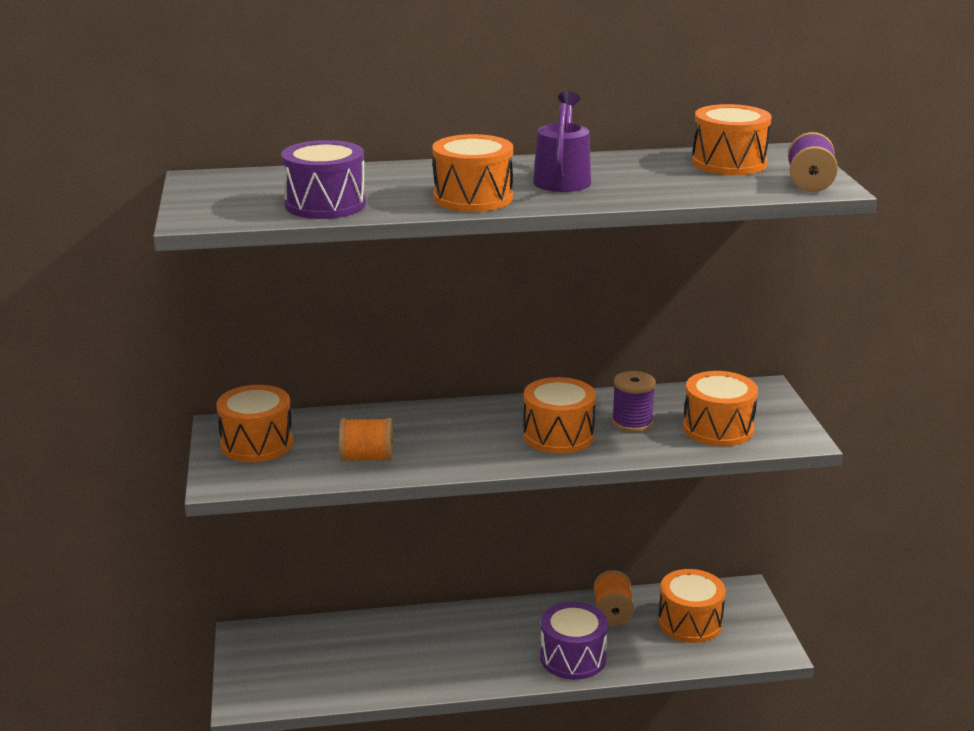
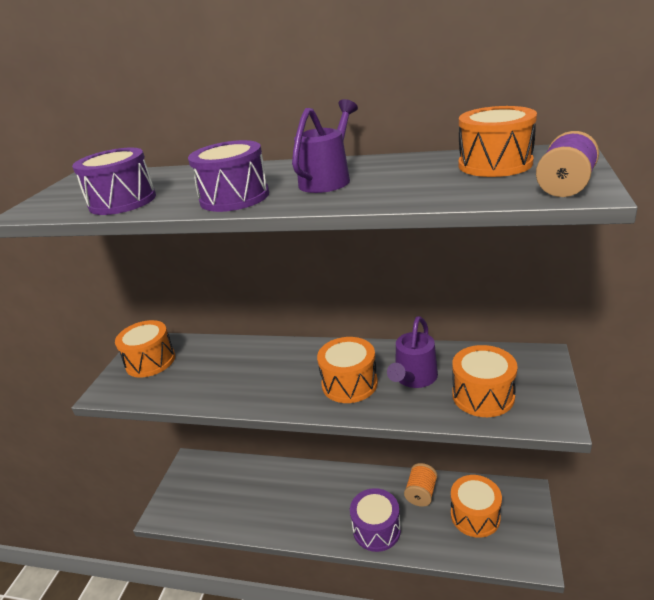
camera: 25 degrees right, 5 degrees up
(367, 458) = (205, 385): orange spool -> none
(473, 198) = (234, 197): orange drum -> purple drum
(632, 422) = (414, 378): purple spool -> purple watering can

